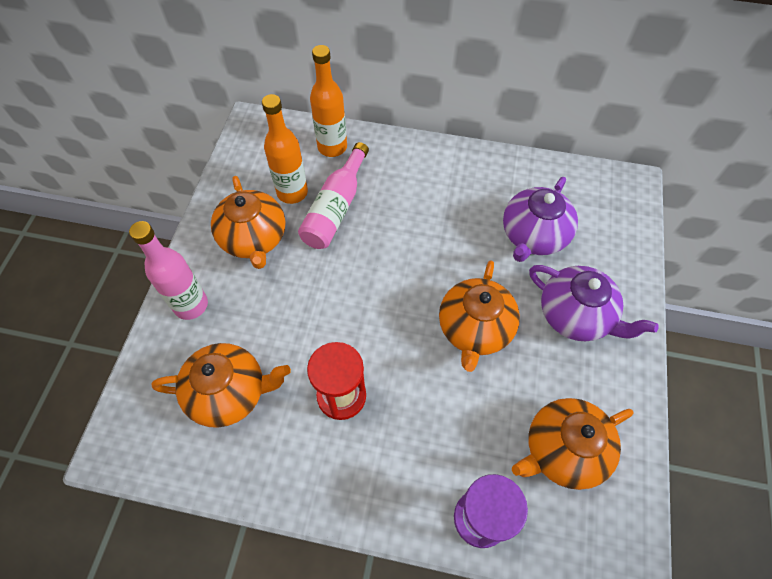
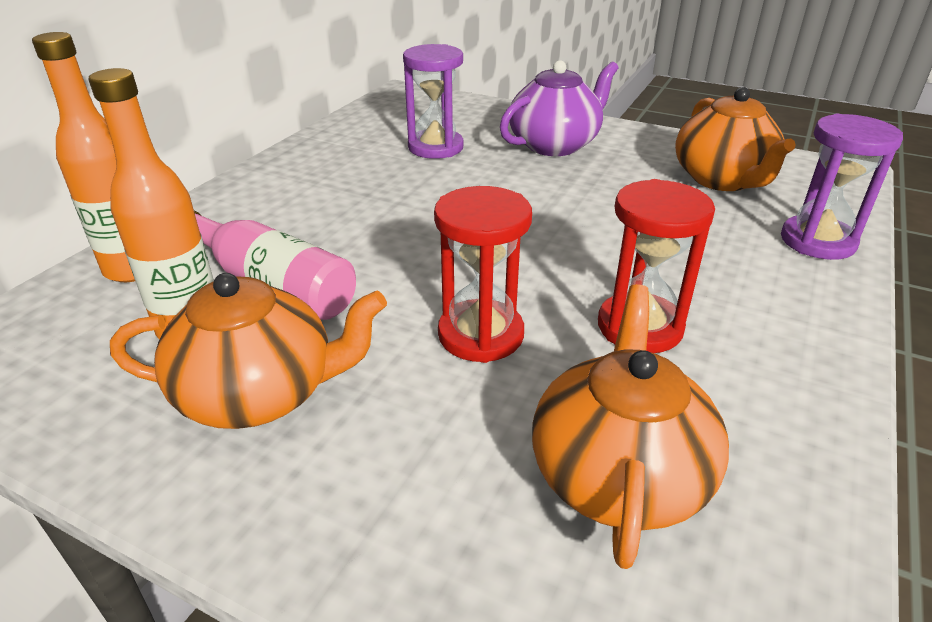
camera: 75 degrees left, 25 degrees down
(191, 305) = (373, 525): pink bottle -> none
(315, 316) = (481, 334): none -> red hourglass
(474, 329) = (553, 203): orange teapot -> none
(533, 236) = (435, 147): purple teapot -> purple hourglass

